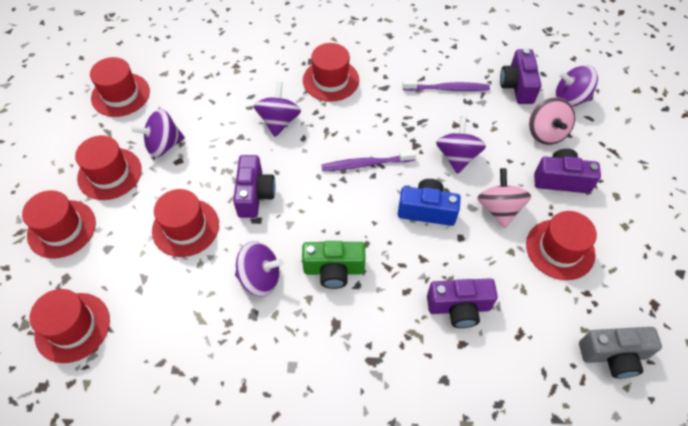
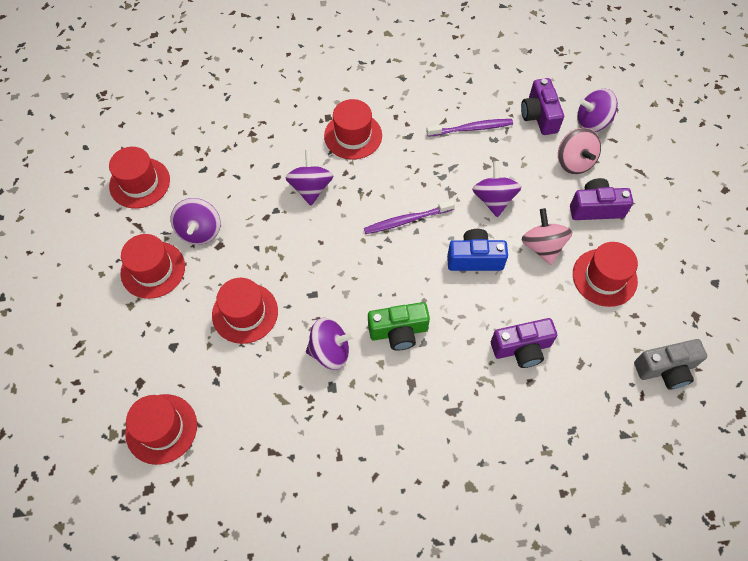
camera: 10 degrees left, 5 degrees up
(62, 229) = (121, 334): red hat -> none
(163, 145) = (200, 231): purple spinning top -> purple spinning top turned 60 degrees counterclockwise
(254, 194) = (305, 269): purple camera -> none

